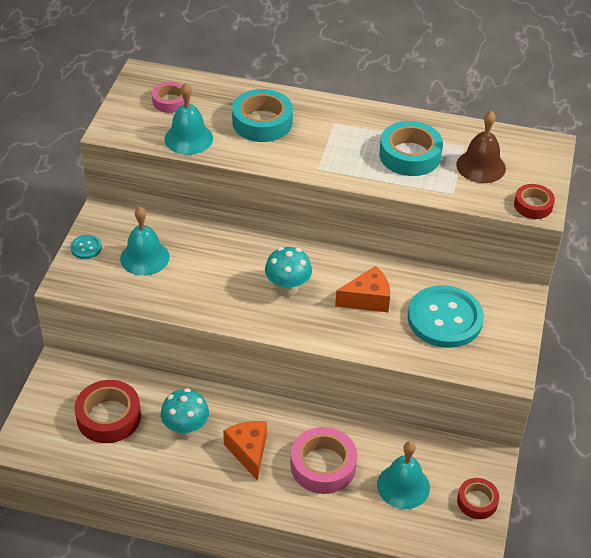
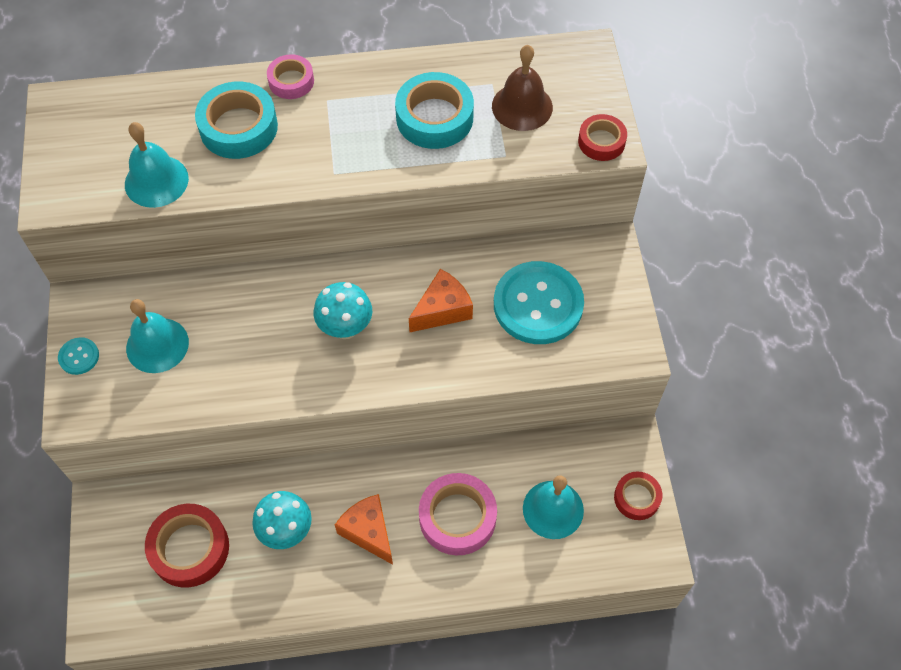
camera: 20 degrees left, 15 degrees up
(170, 101) = (110, 133): pink tape -> pink tape (291, 81)

